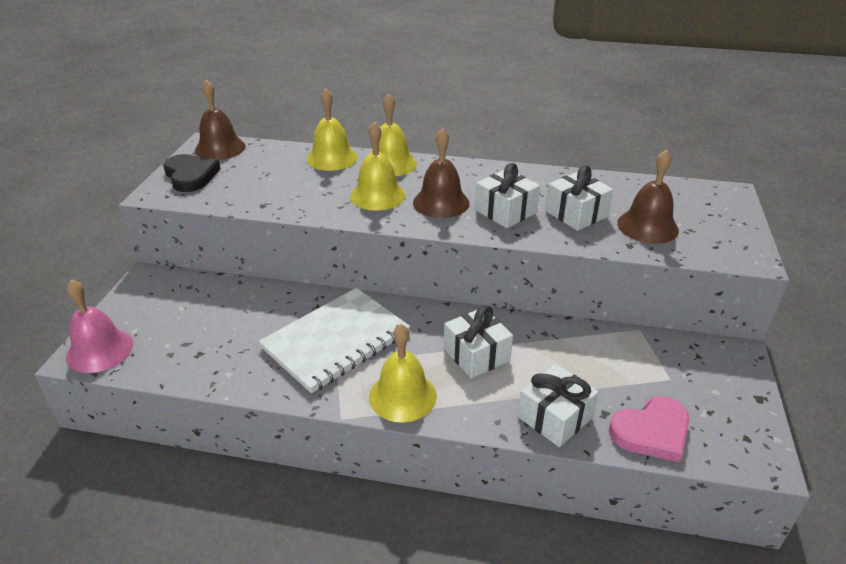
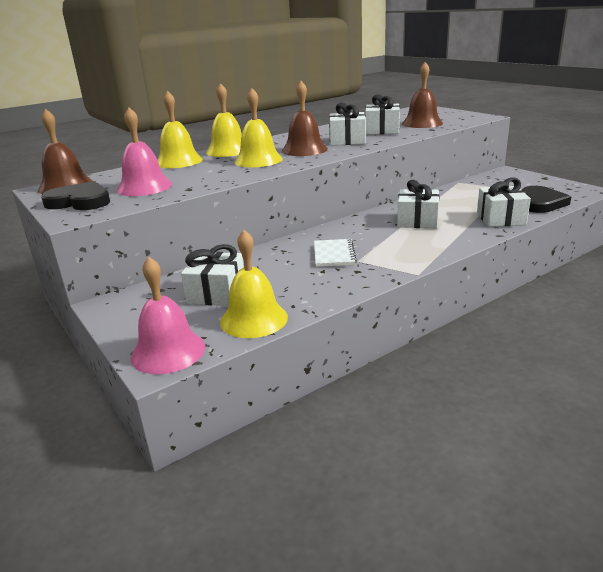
camera: 45 degrees left, 10 degrees down
(205, 318) = (216, 293): none -> white gift
(248, 182) = (144, 187): none -> pink bell
(336, 341) = (334, 254): white notebook -> white notebook, size x0.50
(402, 396) = (424, 250): yellow bell -> yellow bell (254, 319)
(651, 432) = (540, 203): pink heart -> black heart

